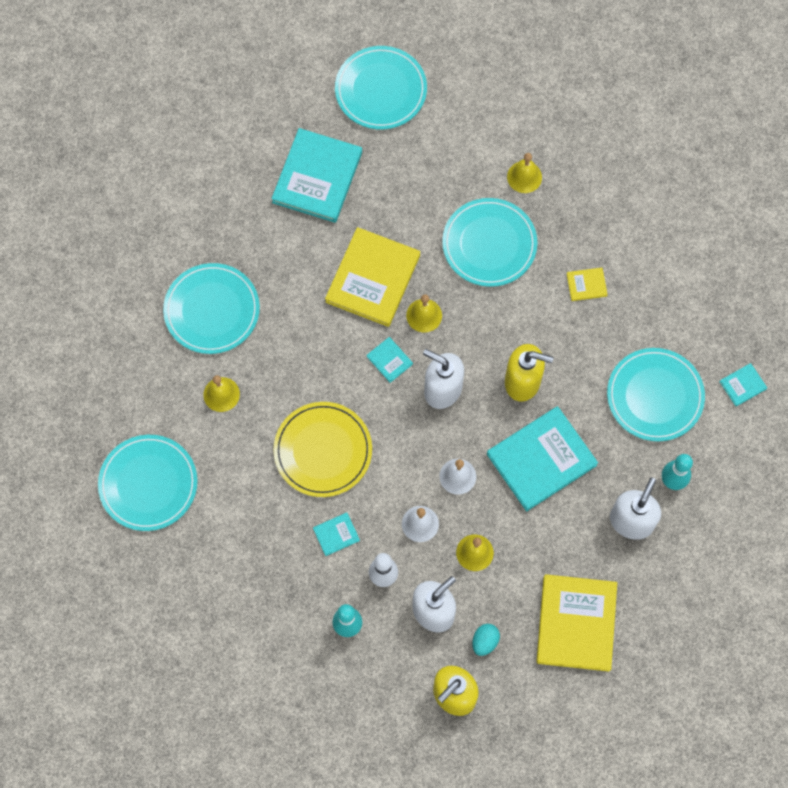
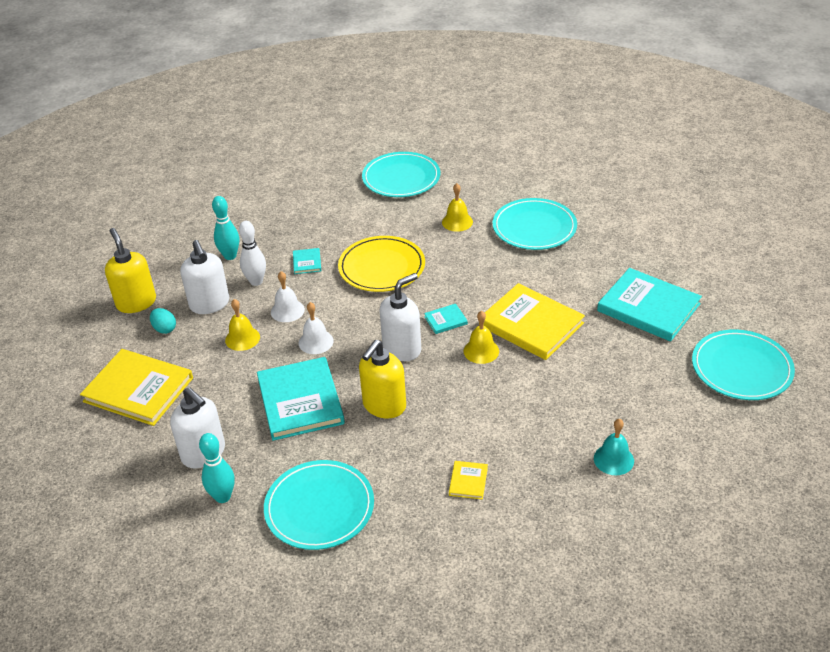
camera: 110 degrees right, 30 degrees down
(489, 244) = (541, 413): turquoise plate -> none
(524, 177) = (613, 459): yellow bell -> turquoise bell
(742, 385) = (292, 594): turquoise book -> none

